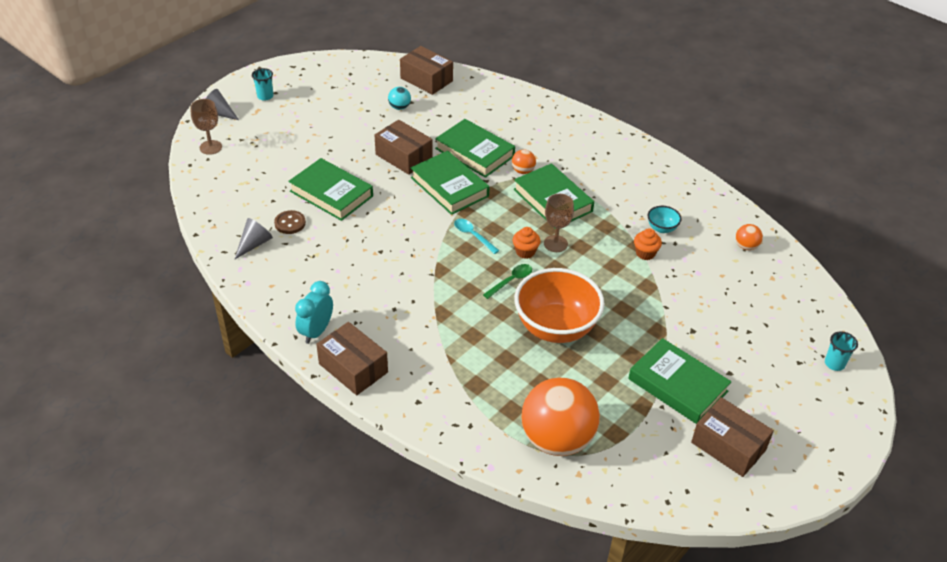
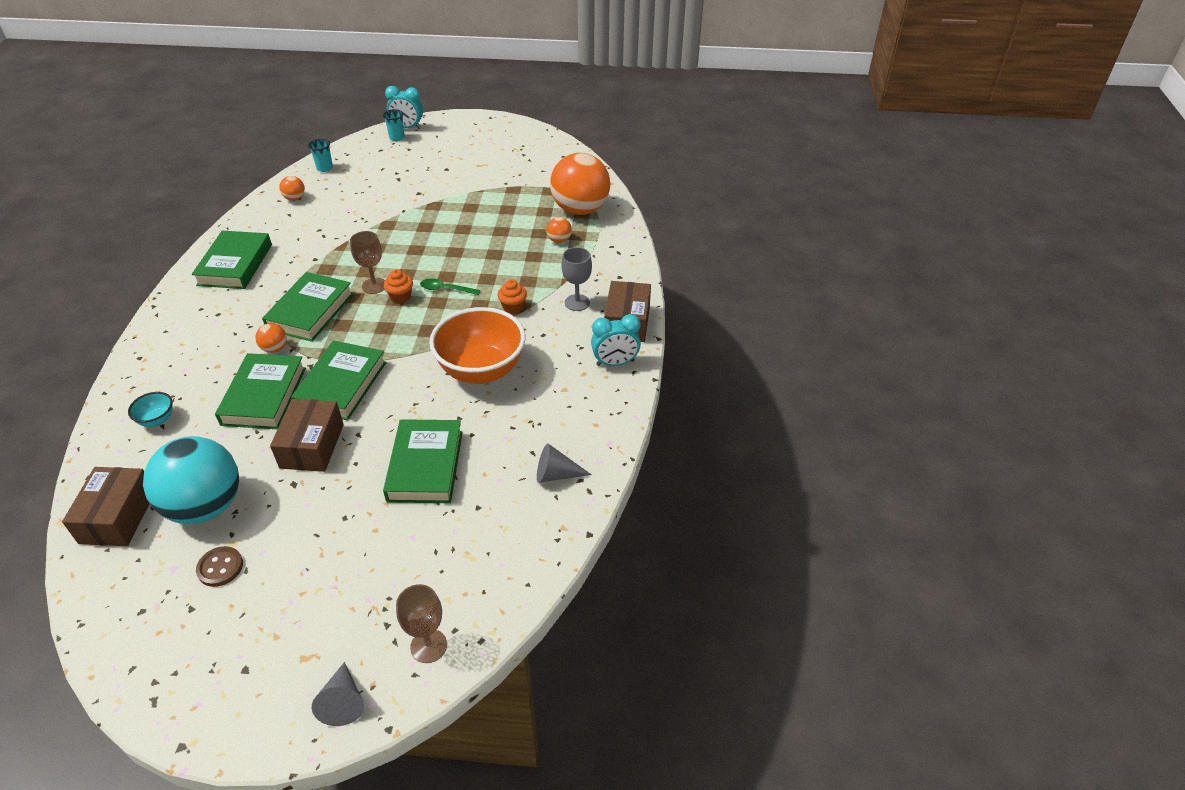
camera: 125 degrees left, 0 degrees up
(265, 96) = (263, 675): turquoise cup -> turquoise cup (325, 168)
(290, 223) = (501, 468): brown button -> brown button (220, 567)
(399, 107) = (205, 506): turquoise ball -> turquoise ball, size x2.43
(411, 351) = (577, 302): none -> grey goblet
(473, 235) = (405, 335): turquoise spoon -> none
(516, 391) = (559, 240): none -> orange ball
(555, 328) = (477, 248): orange bowl -> orange bowl (481, 370)
(645, 253) = (346, 238): orange cupcake -> orange cupcake (513, 307)
(662, 228) = (304, 241): turquoise bowl -> turquoise bowl (157, 420)
(678, 385) = (479, 183): green book -> green book (235, 265)
(728, 446) = (511, 153): brown box -> none
(856, 383) = (407, 127): none -> turquoise clock

